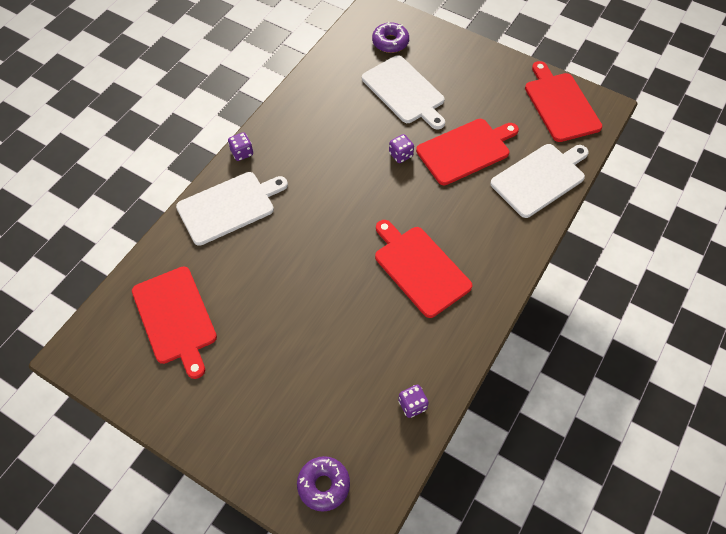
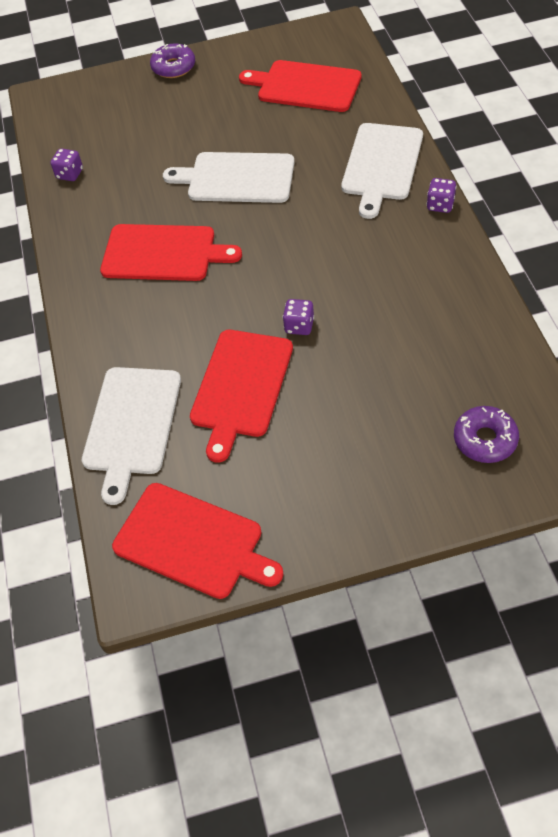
camera: 140 degrees right, 5 degrees down
(323, 485) = (86, 100): purple donut -> purple donut (173, 67)
(404, 91) = (384, 393): white cutting board -> white cutting board (237, 178)

